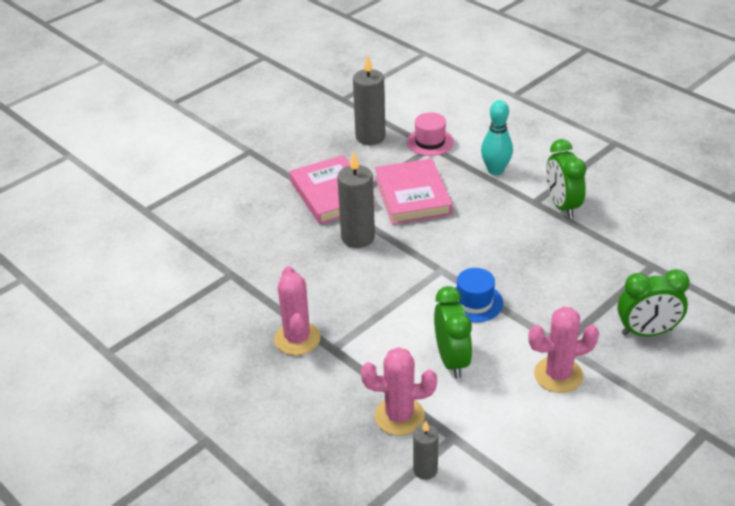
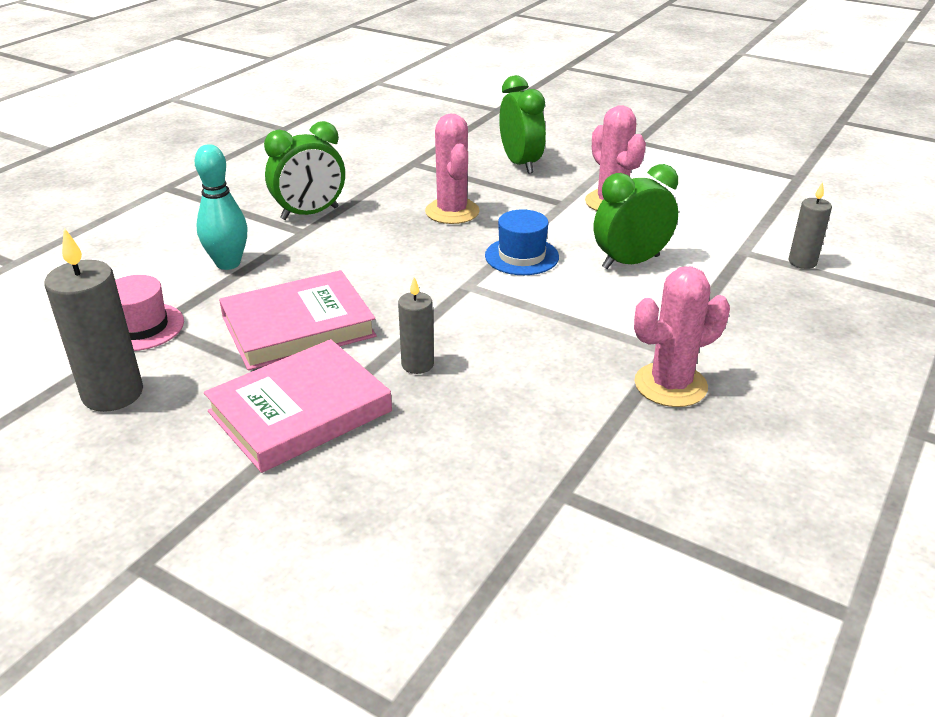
camera: 105 degrees left, 5 degrees down
(358, 238) = (417, 364): grey candle -> grey candle, size x0.58
(399, 416) = (743, 286): pink cactus -> pink cactus (452, 212)

